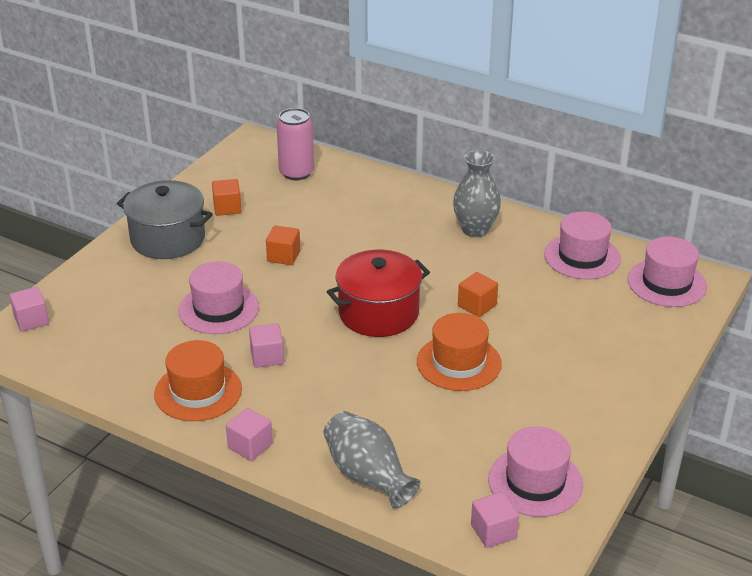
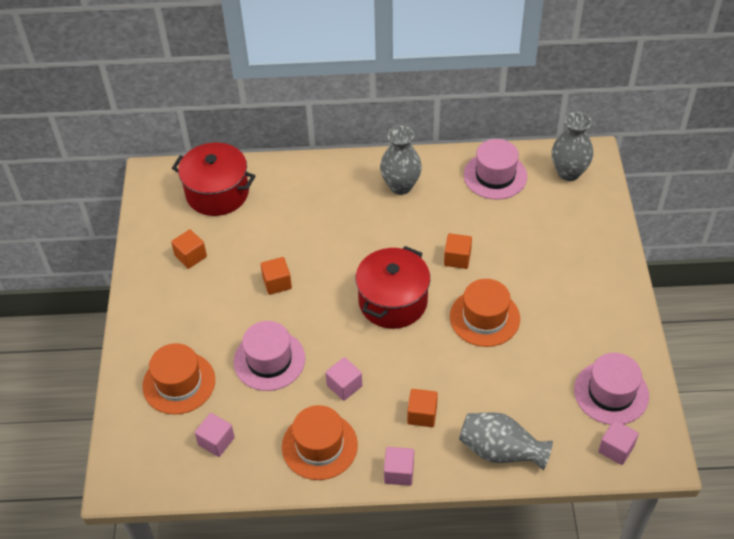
camera: 30 degrees left, 15 degrees up
(31, 320) = (126, 451): pink cube -> pink cube (216, 441)
(124, 292) = (179, 383): none -> orange hat
(168, 239) = (168, 312): grey pot -> none
(296, 173) = (217, 193): pink can -> red pot
(318, 411) = (422, 414): none -> orange cube
(667, 283) = (568, 172): pink hat -> grey vase

